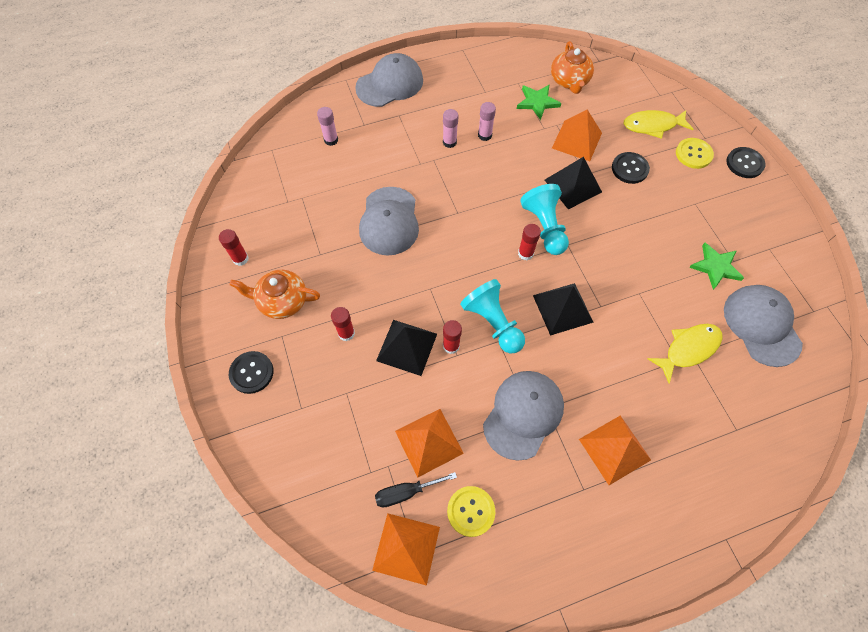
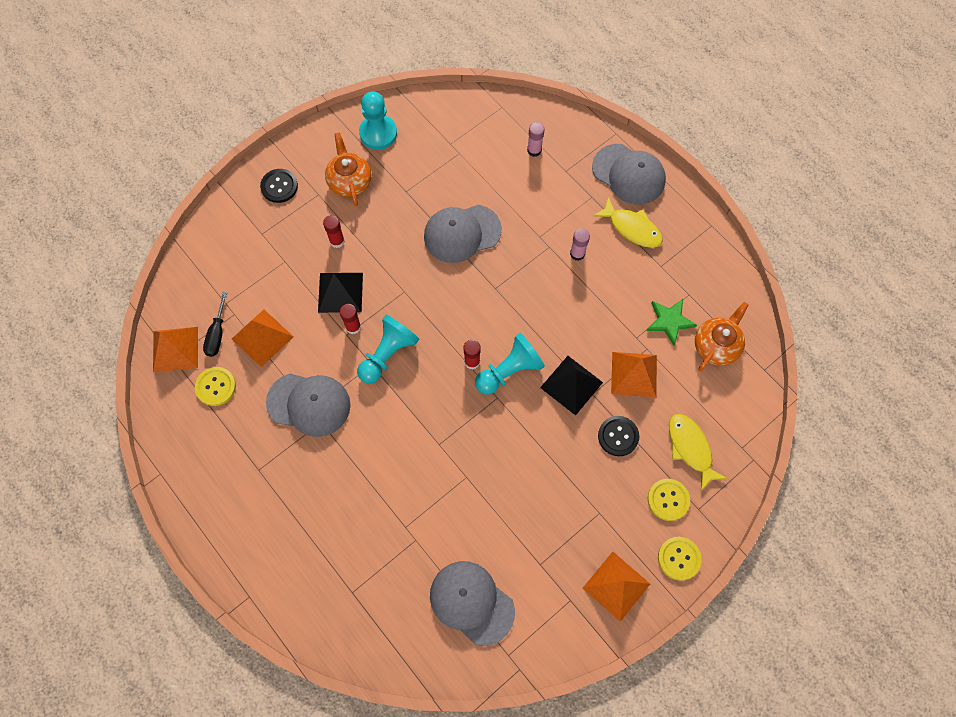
camera: 70 degrees right, 5 degrees up
(240, 259) = (378, 133): red glue stick -> turquoise pawn
(406, 492) = (217, 334): black screwdriver -> black screwdriver turned 135 degrees counterclockwise
(484, 135) = (600, 283): pink glue stick -> none
(562, 308) = (424, 410): black pyramid -> none
(569, 81) = (716, 346): orange teapot -> orange teapot turned 150 degrees clockwise
(614, 449) = (300, 487): orange pyramid -> orange pyramid (616, 586)
(688, 349) = (420, 534): yellow fish -> yellow fish (632, 228)
(715, 267) = (525, 546): green star -> none
(744, 163) = (679, 558): black button -> yellow button
(761, 325) = (471, 602): grey cap -> grey cap turned 105 degrees counterclockwise

